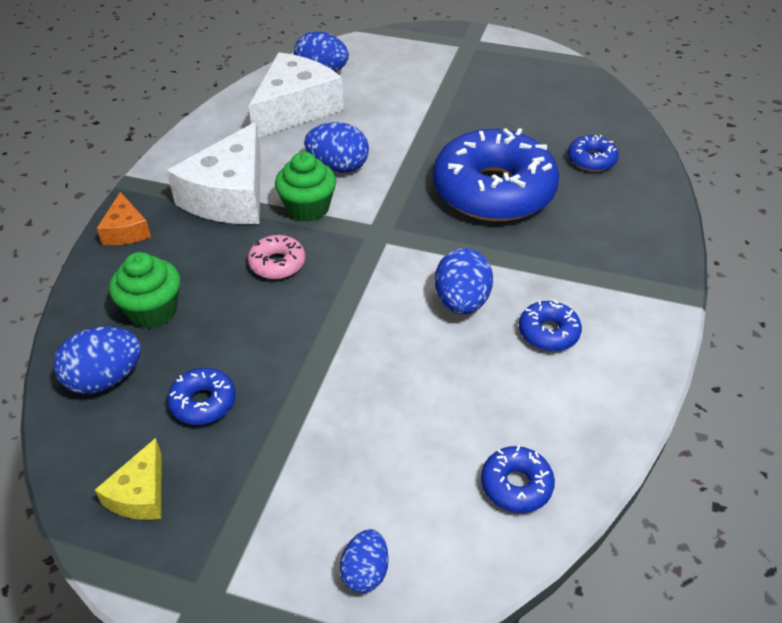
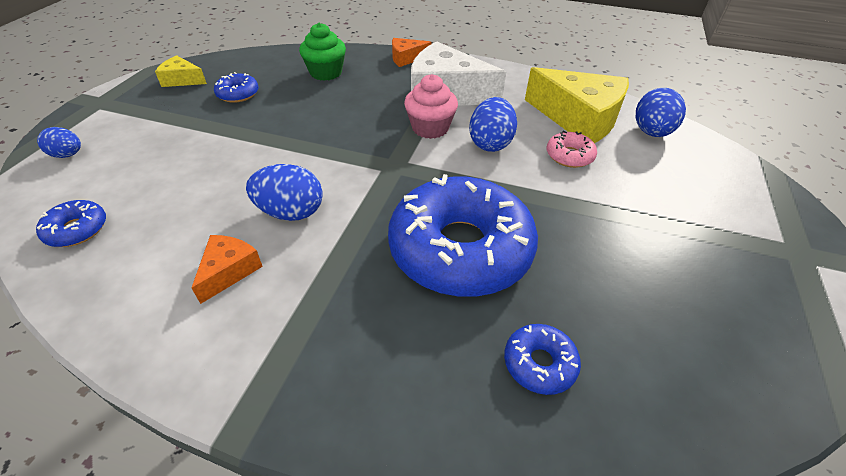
camera: 90 degrees right, 0 degrees up
(105, 379) = (273, 63): blue egg -> none
(277, 264) = (362, 116): pink donut -> pink donut (569, 156)
(295, 109) = (578, 119): white cheese -> yellow cheese
(308, 208) = (430, 128): green cupcake -> pink cupcake
(548, 332) = (229, 271): blue donut -> orange cheese

